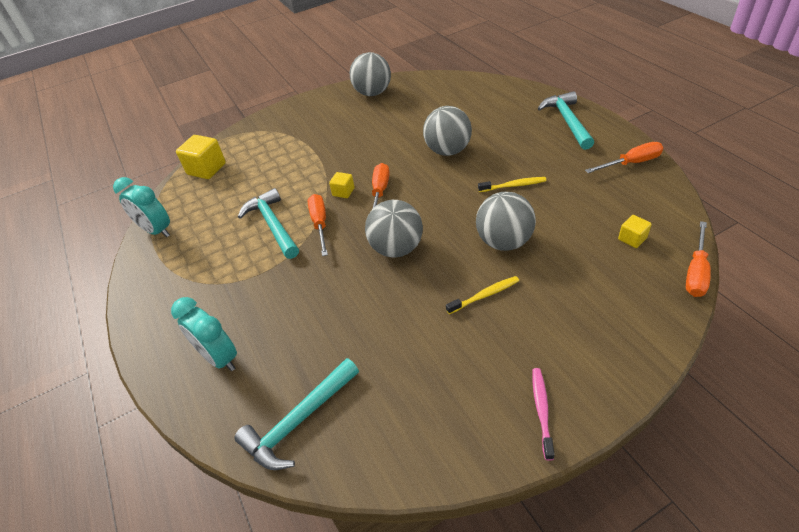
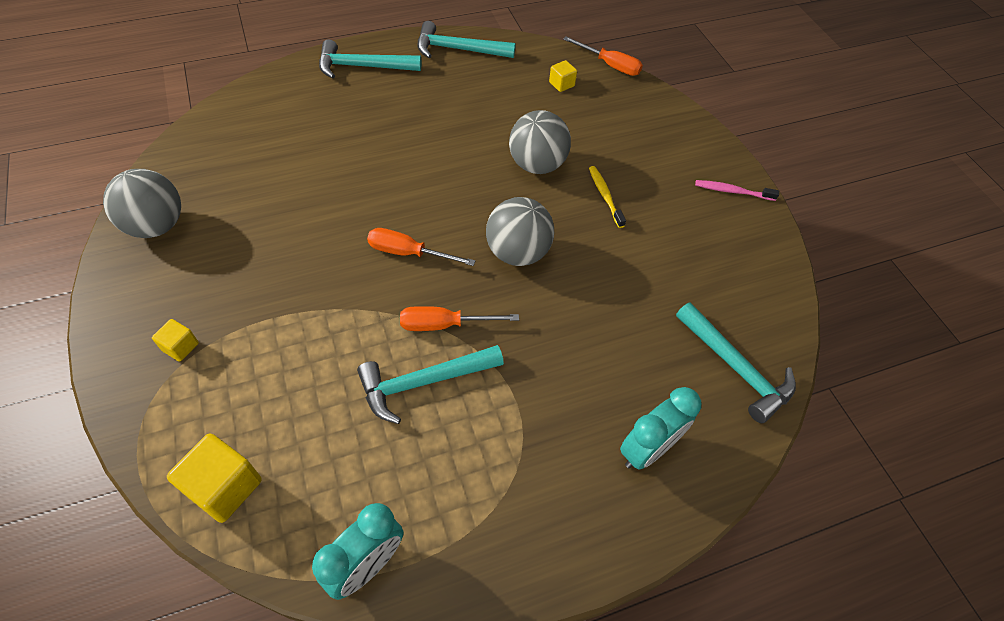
camera: 90 degrees left, 10 degrees up
(343, 192) = (389, 292): yellow cube -> yellow cube (180, 347)
(448, 151) = (359, 173): grey ball -> none
(513, 185) = (453, 136): yellow toothbrush -> none
(631, 163) = (459, 50): orange screwdriver -> turquoise hammer

